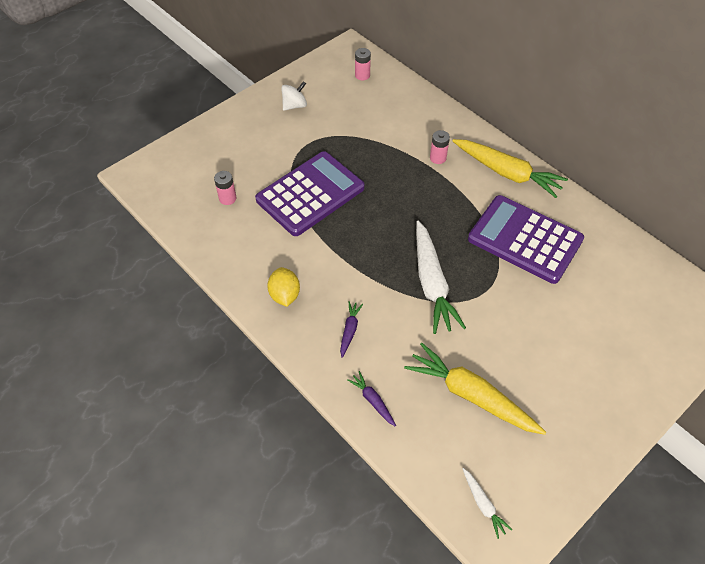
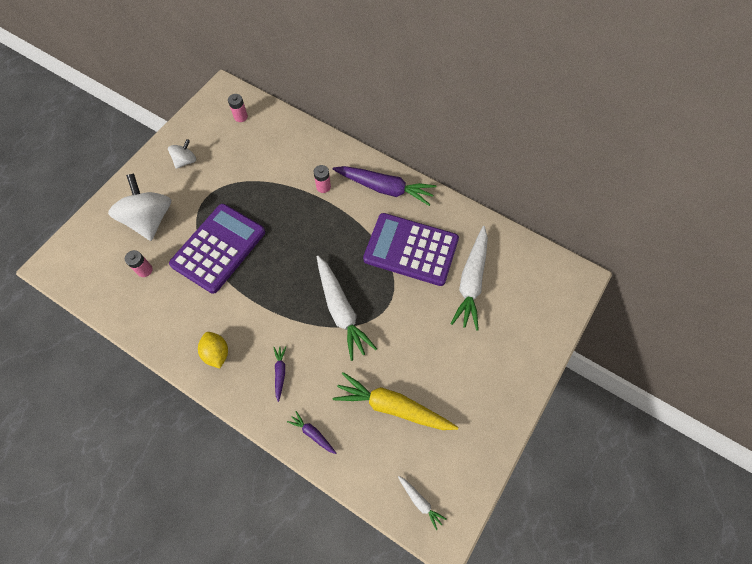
camera: 15 degrees left, 10 degrees up
(244, 152) = (150, 219): none -> white spinning top
(507, 173) = (385, 188): yellow carrot -> purple carrot
(590, 287) = (471, 281): none -> white carrot

